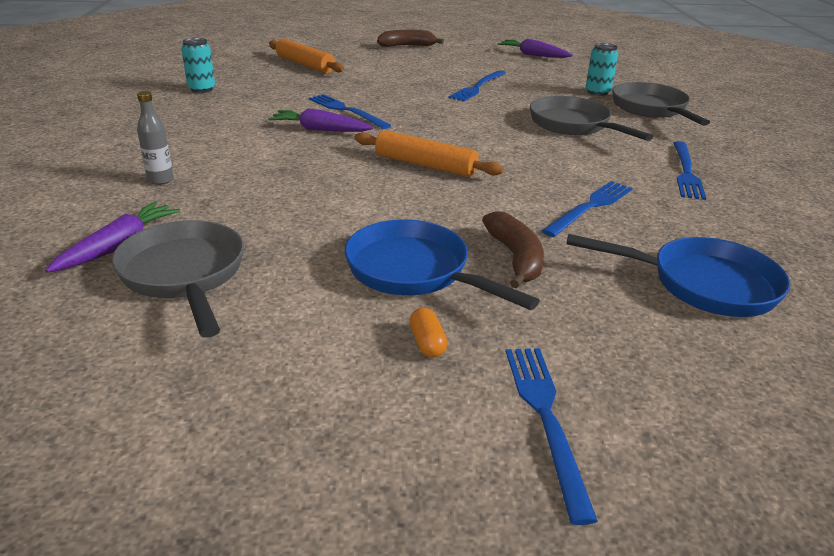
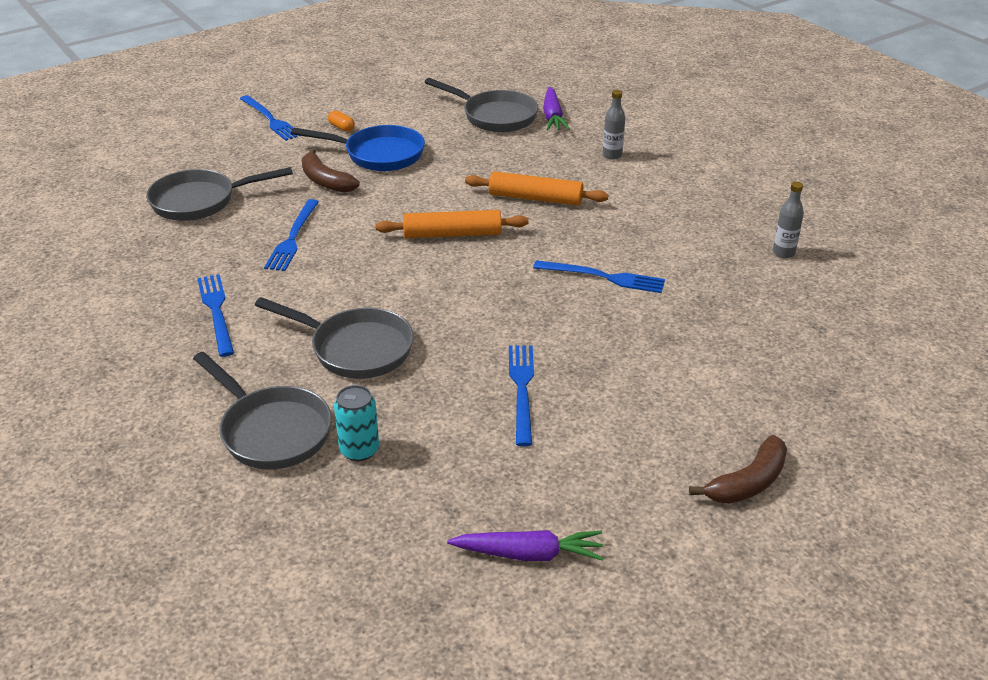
camera: 150 degrees right, 5 degrees up
(201, 89) = (783, 253): turquoise can -> grey bottle
(305, 65) = (780, 349): orange rolling pin -> orange rolling pin (535, 198)
(320, 130) = (587, 241): purple carrot -> none
(702, 284) = (200, 201): blue pan -> grey pan

